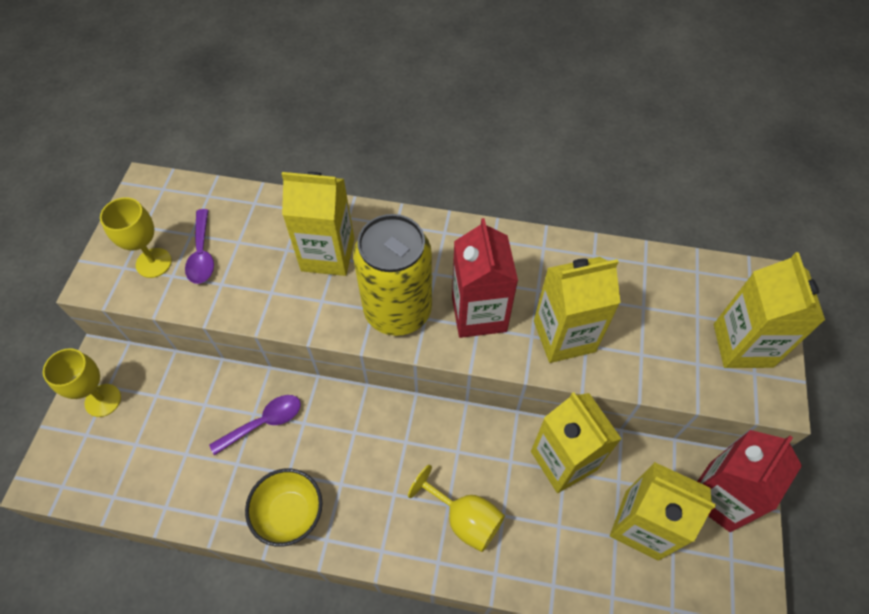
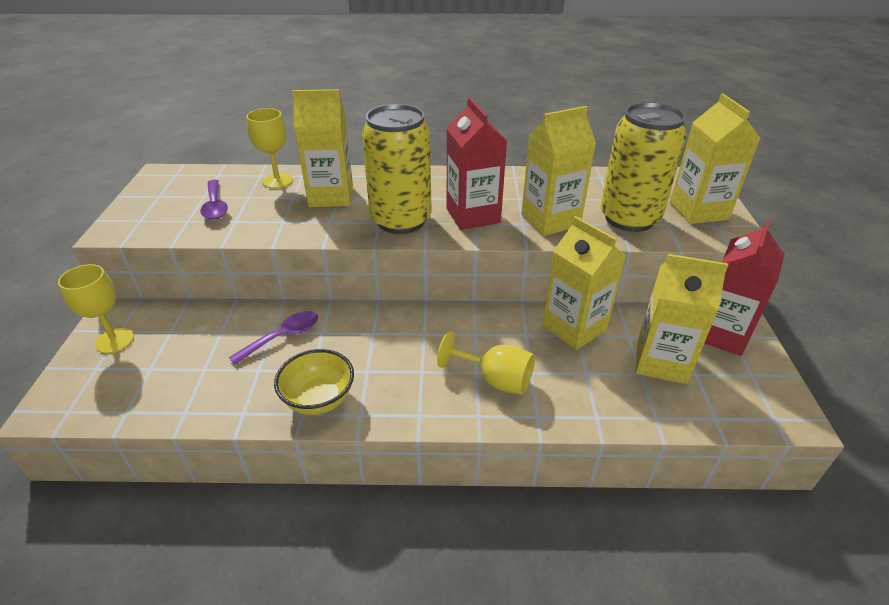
camera: 10 degrees left, 20 degrees down
(153, 263) = (169, 215): yellow goblet -> yellow goblet (277, 181)
(656, 347) = (629, 218): none -> yellow can

